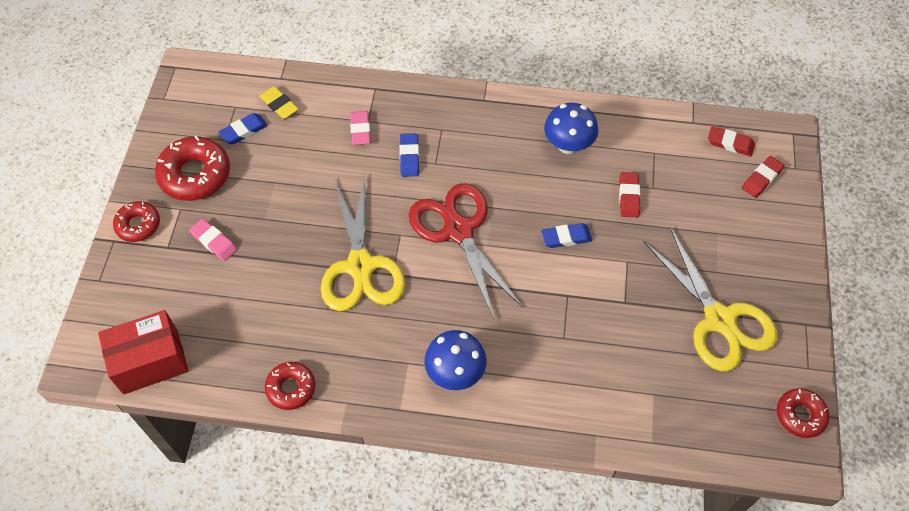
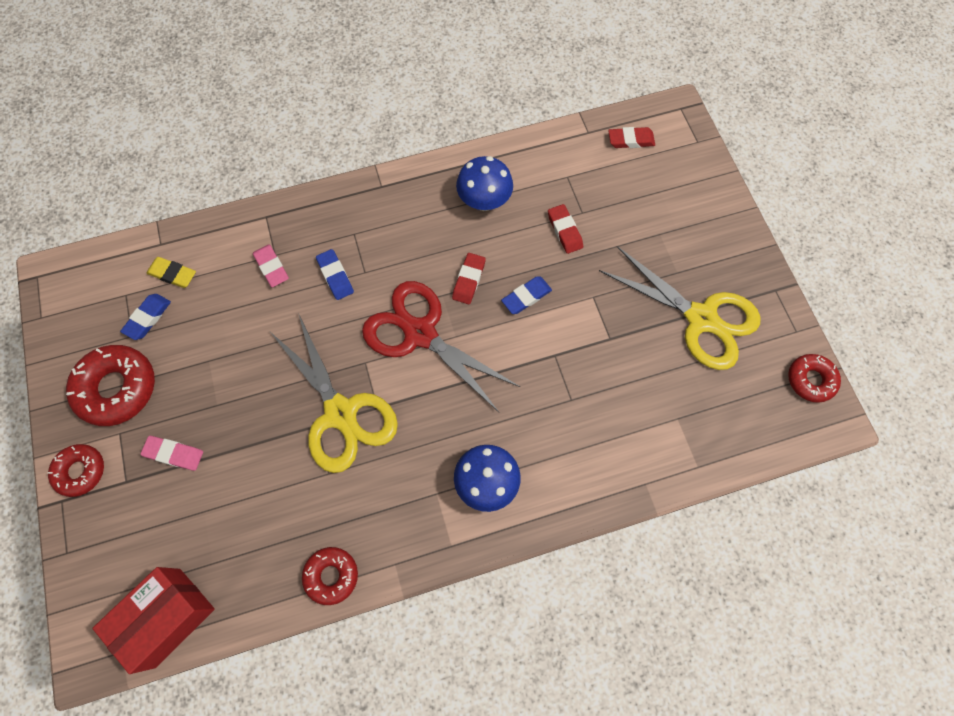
camera: 25 degrees left, 10 degrees up
(761, 179) = (674, 164): red eraser -> red eraser (469, 280)

